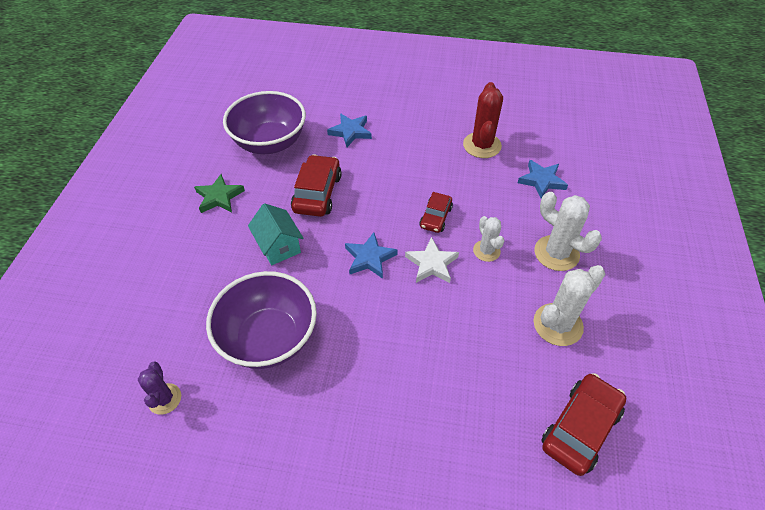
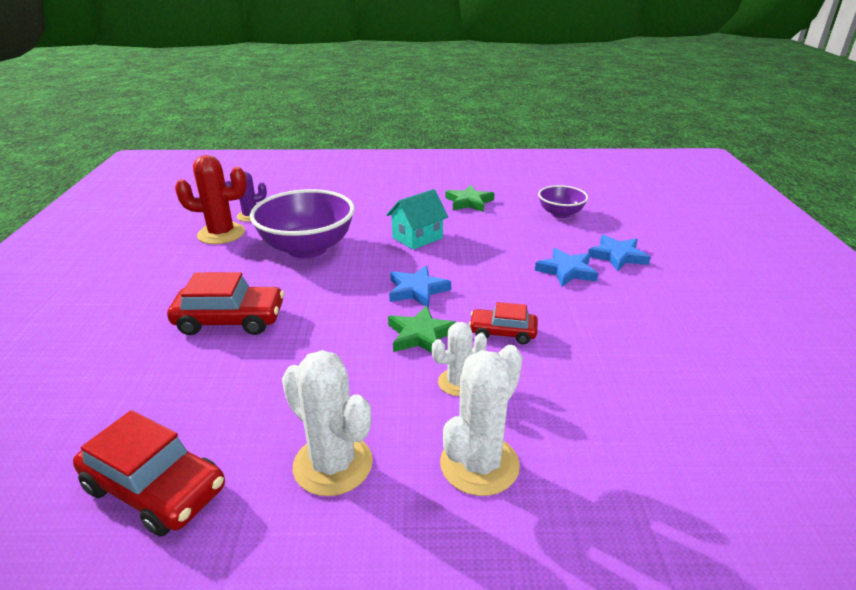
camera: 80 degrees right, 20 degrees down
(270, 143) = (560, 214): purple bowl -> purple bowl, size x0.54
(317, 193) = (501, 248): red car -> red car (230, 320)
(432, 264) = (421, 335): white star -> green star
(482, 145) = (683, 368): red cactus -> red cactus (221, 234)
(541, 181) = (647, 444): blue star -> blue star (566, 271)

